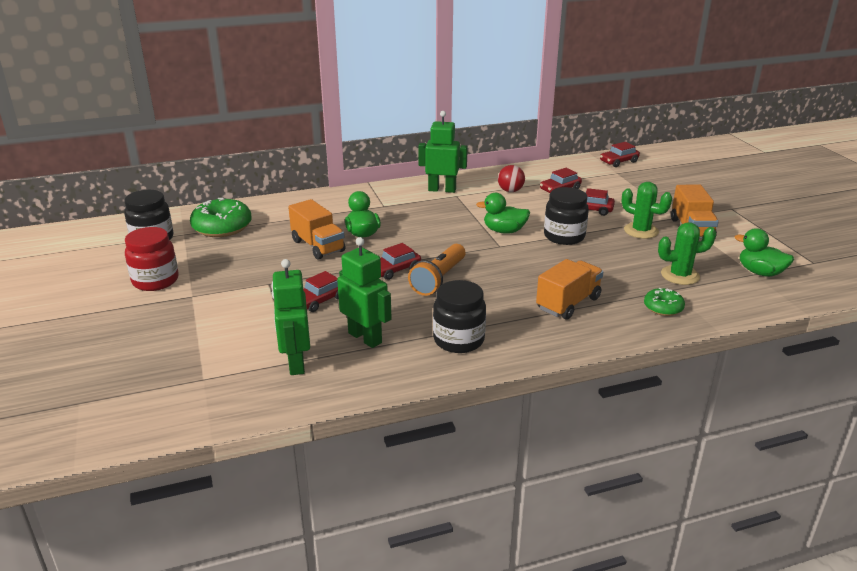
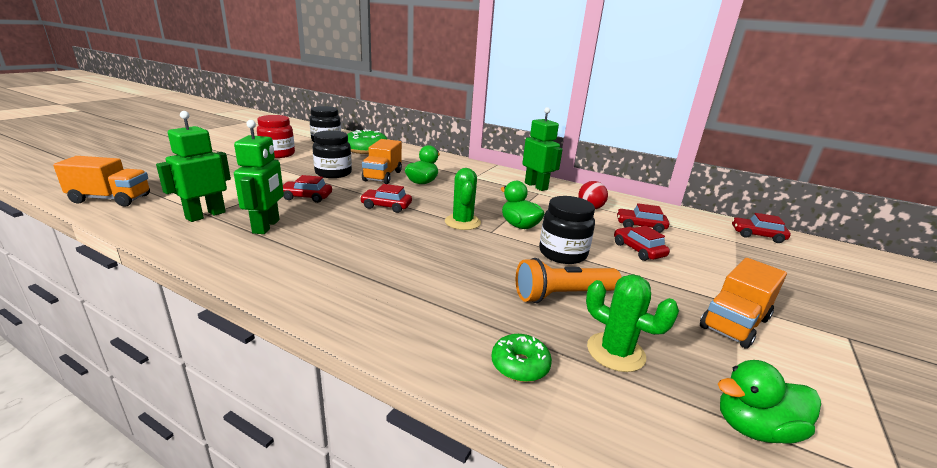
camera: 45 degrees right, 5 degrees down
(439, 279) = (395, 225): orange flashlight -> orange flashlight (563, 295)
(458, 340) = (301, 263): black jar -> black jar (333, 173)
(568, 303) = (439, 296): orange truck -> orange truck (111, 199)
(641, 231) = (658, 291): green cactus -> green cactus (462, 222)
(760, 272) = (754, 428): green duck -> green duck turned 90 degrees counterclockwise

